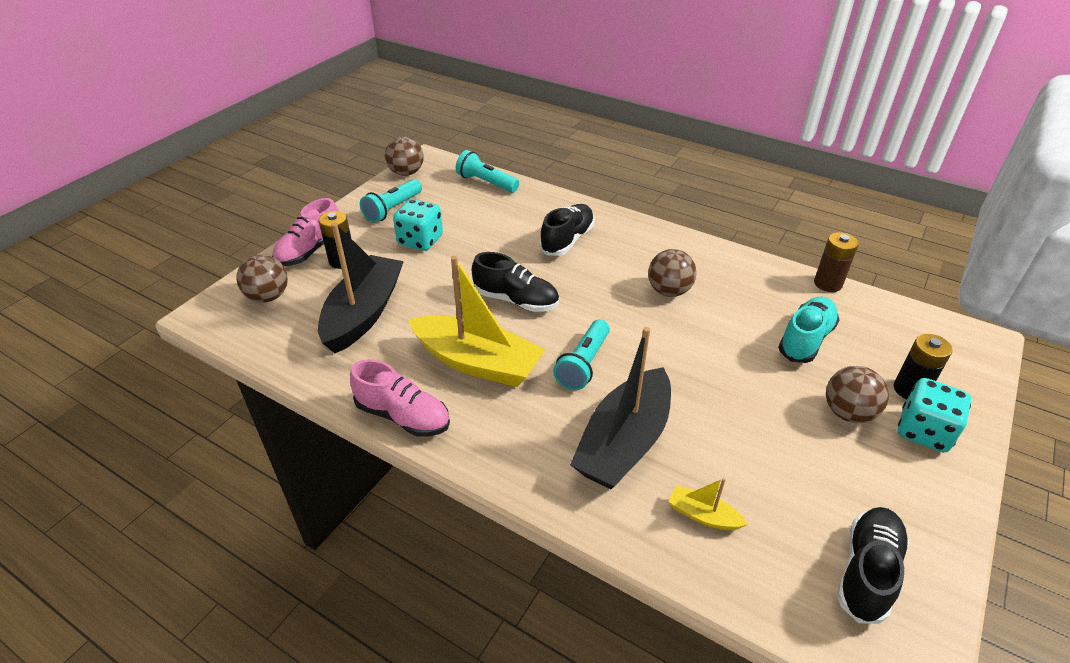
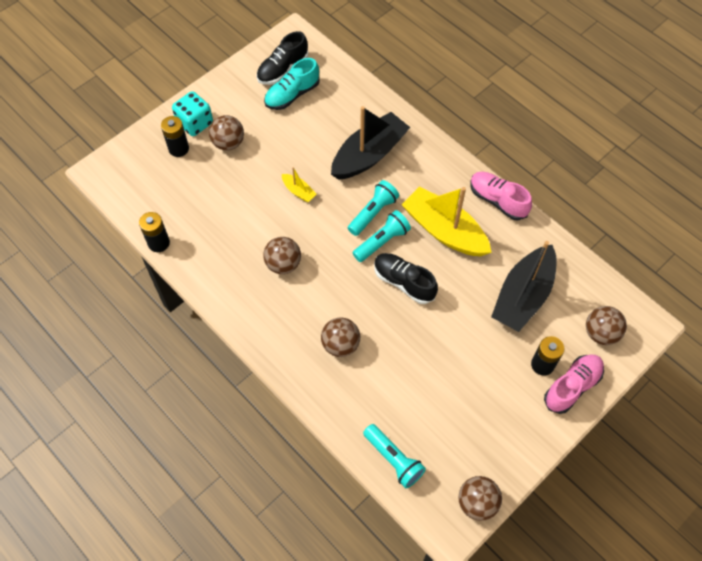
camera: 165 degrees left, 20 degrees up
(393, 209) = (495, 434): turquoise flashlight -> turquoise flashlight (382, 241)
(420, 240) = (472, 376): turquoise dice -> none
(567, 240) = (340, 345): black shoe -> brown ball
(703, 515) = (345, 108): yellow boat -> yellow boat (298, 191)
(805, 339) = (214, 198): turquoise shoe -> turquoise shoe (292, 95)
(827, 283) = (159, 243): brown battery -> black battery

